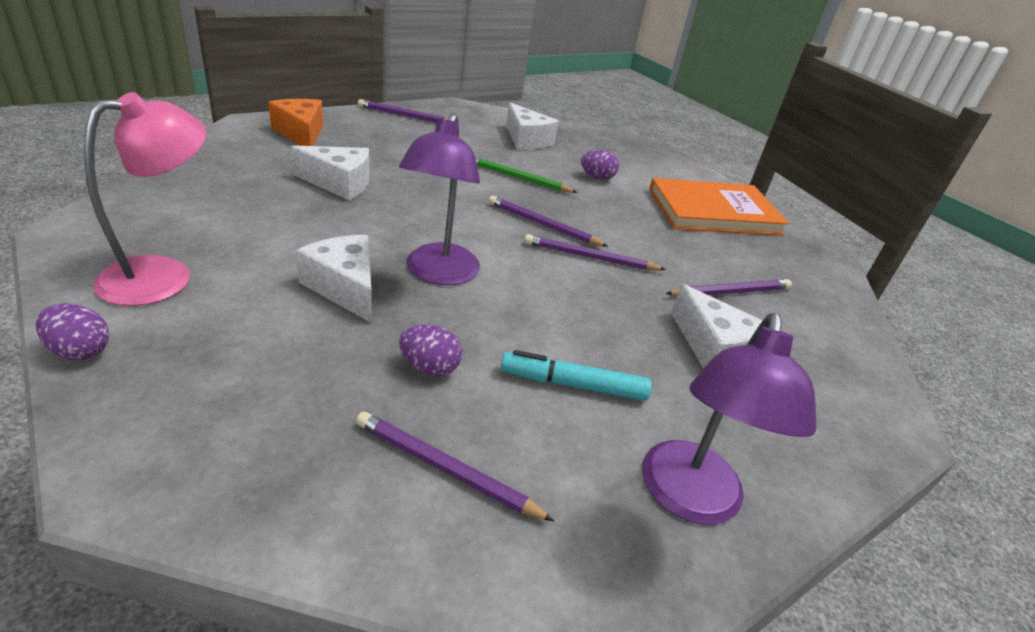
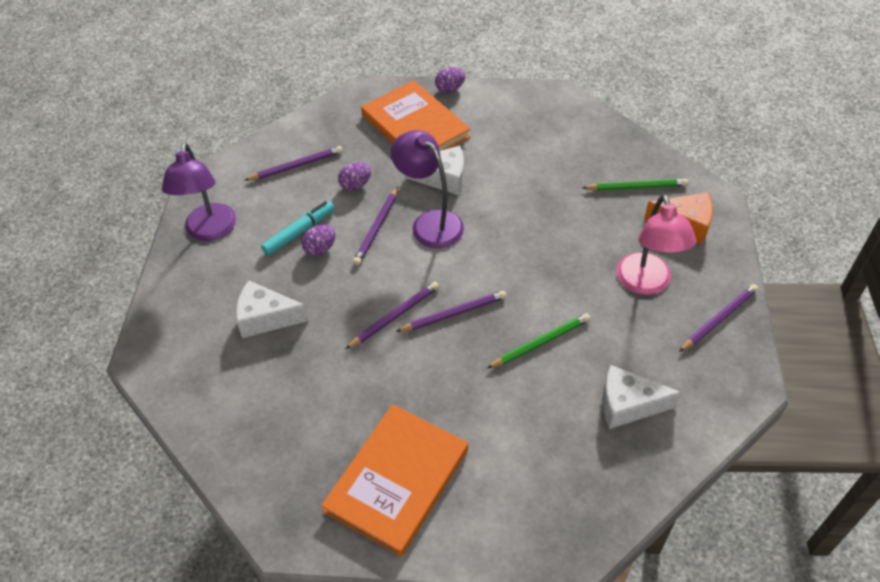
camera: 135 degrees right, 15 degrees up
(164, 275) = (496, 119): pink lamp -> pink lamp (646, 284)
(228, 356) = (415, 126): none -> orange book
(260, 159) = (636, 187): none -> green pencil
(339, 183) = (577, 218): white cheese -> none
(597, 178) = (513, 416): purple egg -> purple egg (320, 249)
(689, 500) = (210, 231): purple lamp -> purple lamp turned 150 degrees counterclockwise
(730, 292) = (297, 379): purple pencil -> purple pencil (377, 228)

